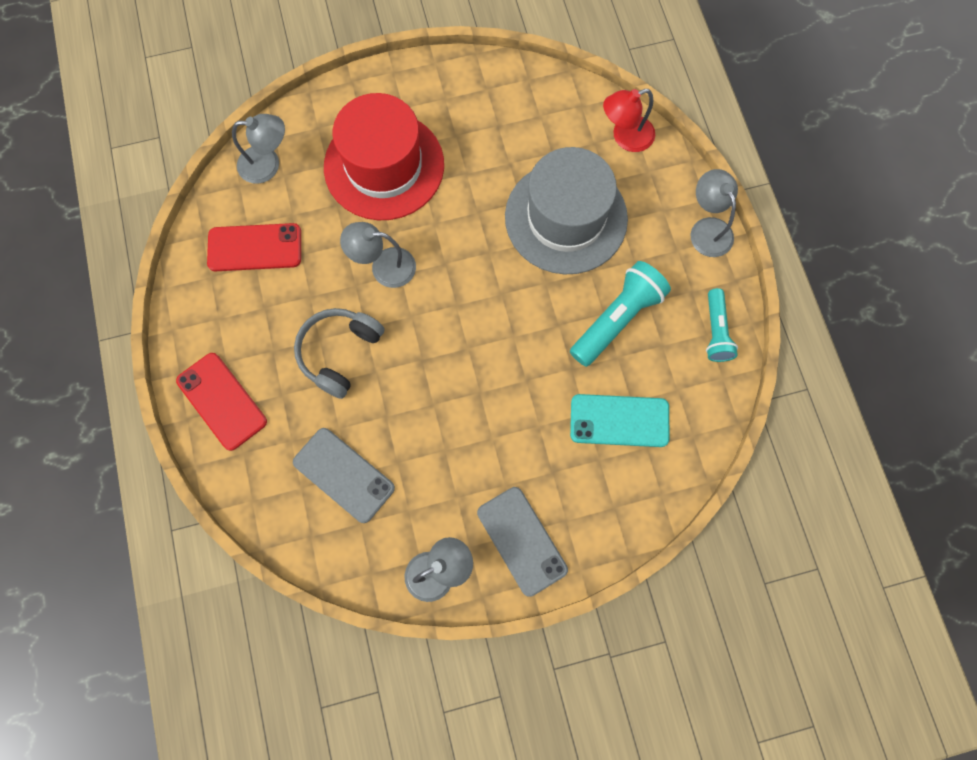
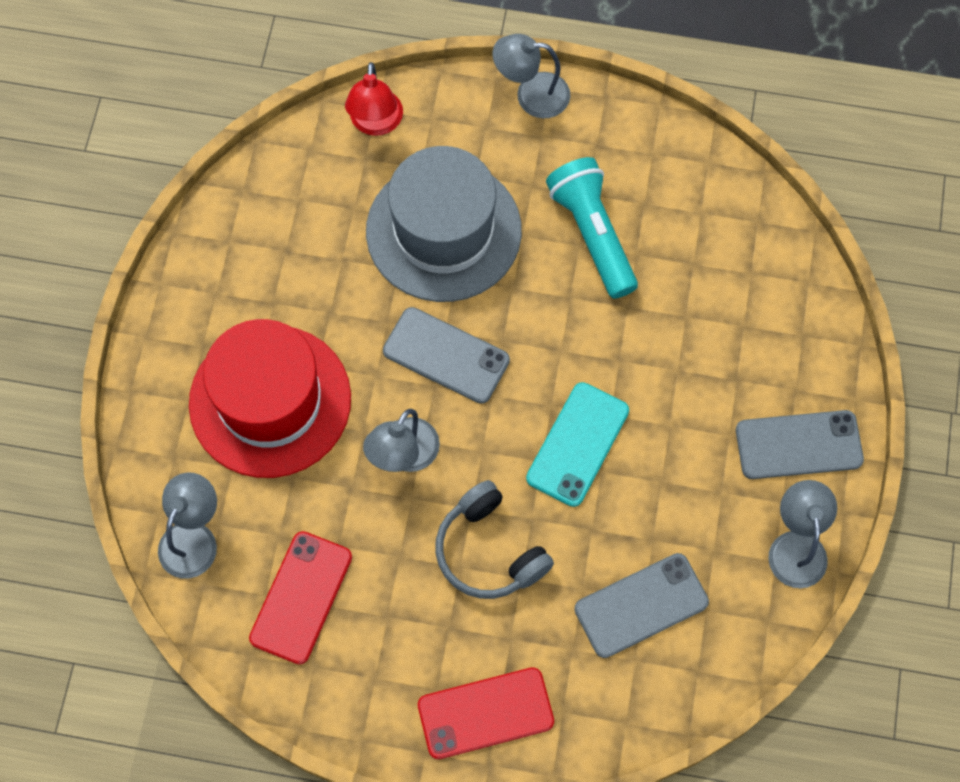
camera: 65 degrees left, 5 degrees down
(471, 261) = (446, 355): none -> grey phone
(619, 420) = (709, 286): turquoise phone -> turquoise phone (577, 444)
(715, 331) = (653, 144): turquoise flashlight -> none

